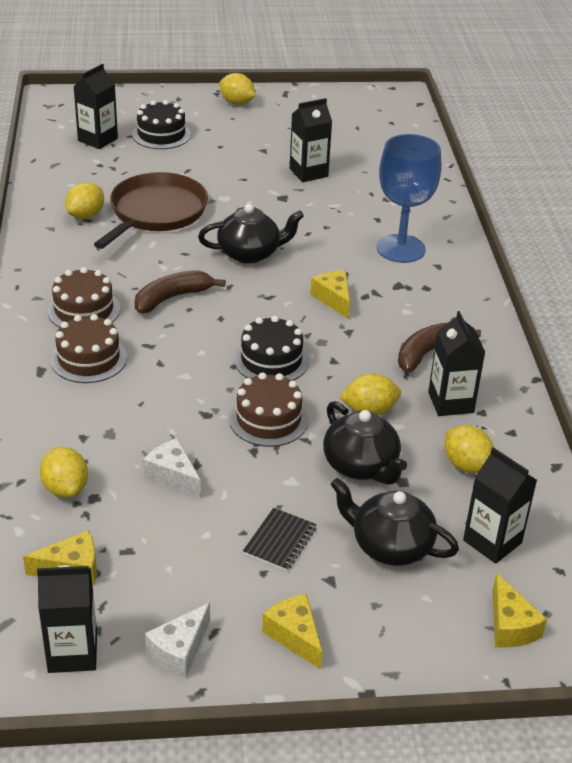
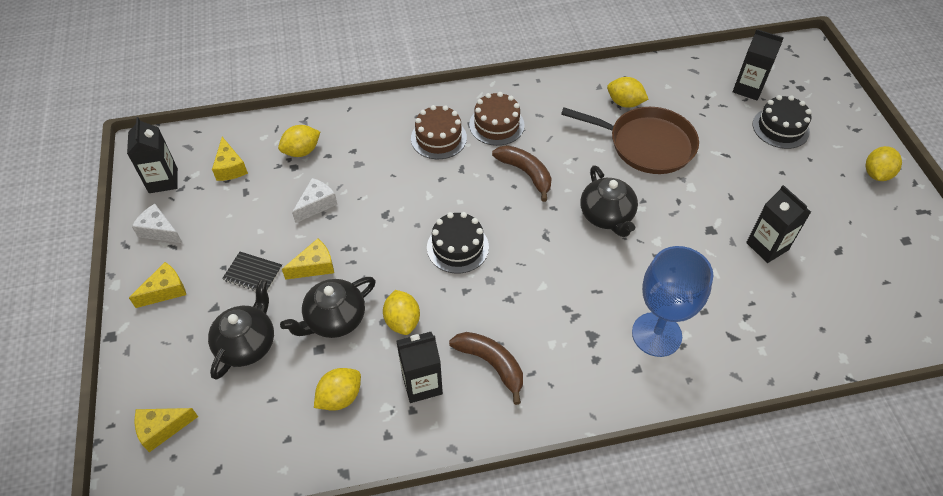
camera: 85 degrees right, 15 degrees up
(268, 419) = (383, 253): brown cake -> none
(333, 299) = (554, 284): yellow cheese -> yellow cheese (314, 266)
(492, 541) = (251, 417): black carton -> none

